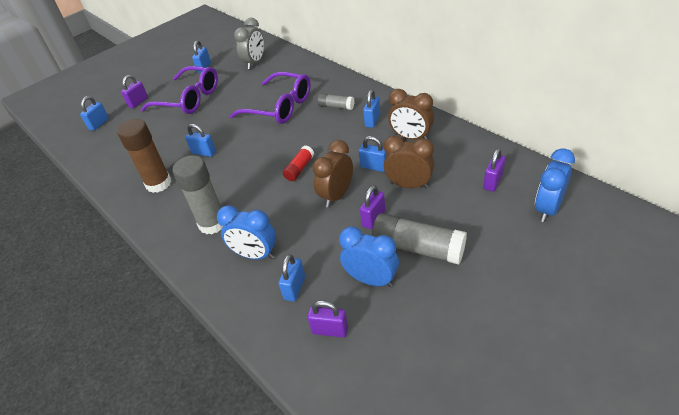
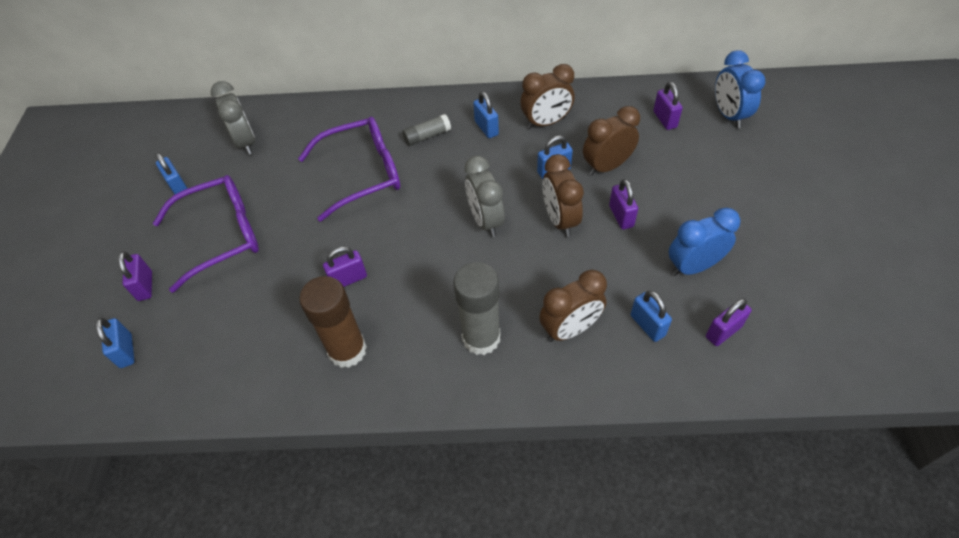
camera: 50 degrees left, 10 degrees up
(204, 152) = (348, 279): blue padlock -> purple padlock
(255, 255) = (570, 329): blue clock -> brown clock
(299, 168) = (485, 221): red glue stick -> grey clock
(418, 248) = (689, 214): grey glue stick -> none

